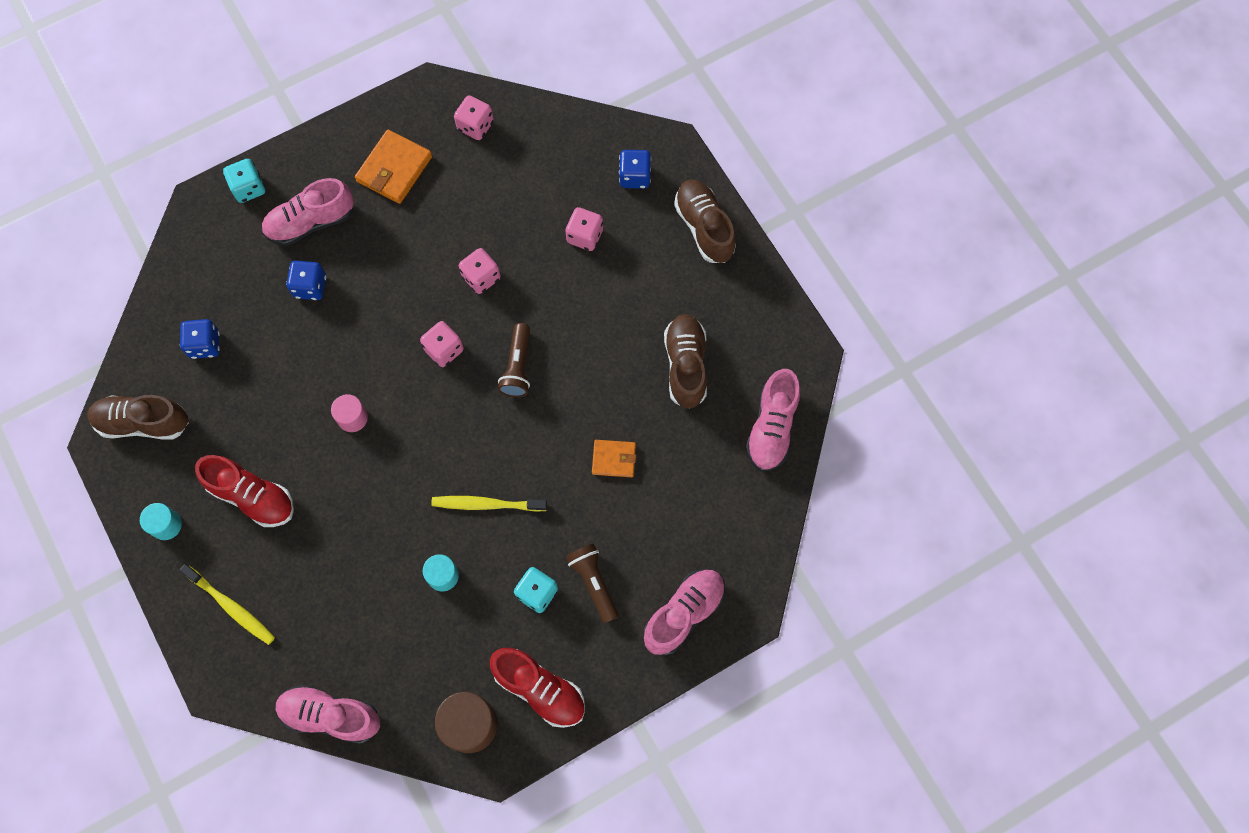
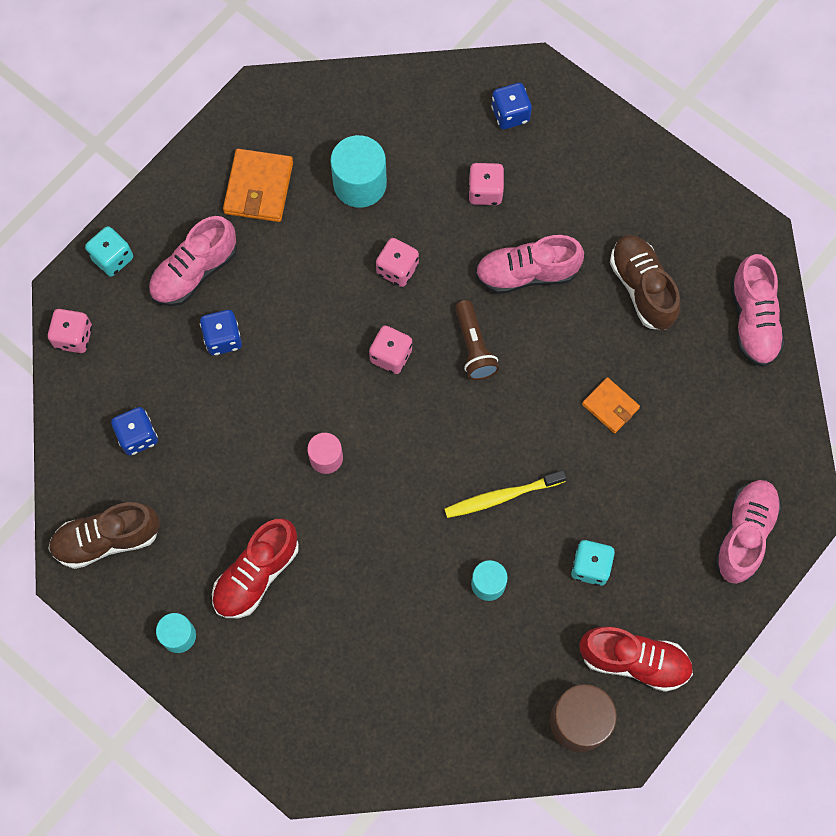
camera: 20 degrees left, 0 degrees up
(231, 606) = (283, 694): yellow toothbrush -> none
(252, 496) = (256, 574): red shoe -> red shoe turned 120 degrees clockwise
(331, 715) = (435, 765): pink shoe -> pink shoe (526, 273)
(475, 126) = (324, 115): pink dice -> pink dice (74, 337)
(480, 194) = (360, 184): none -> turquoise cylinder
(593, 582) = (642, 536): brown flashlight -> none
(614, 459) = (610, 406): orange wallet -> orange wallet turned 60 degrees clockwise
(704, 227) = (602, 143): brown shoe -> none

